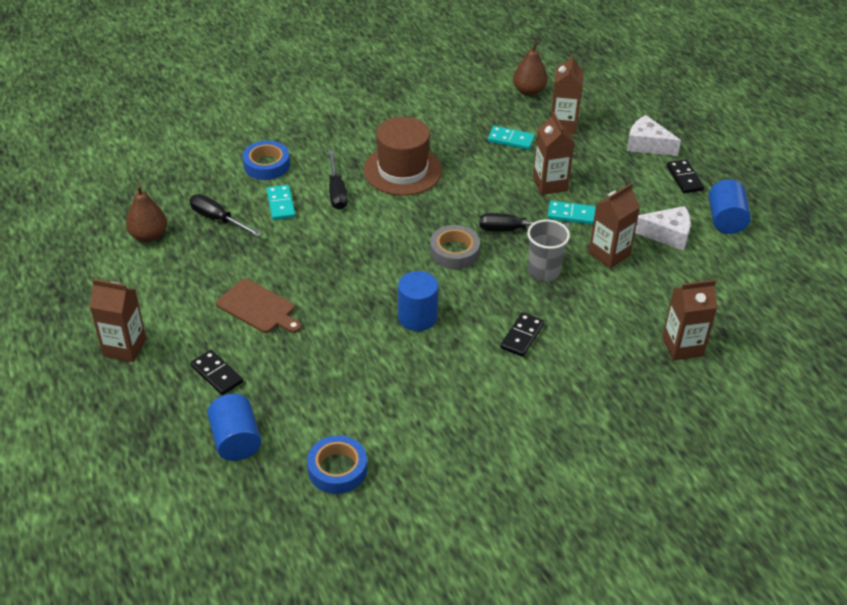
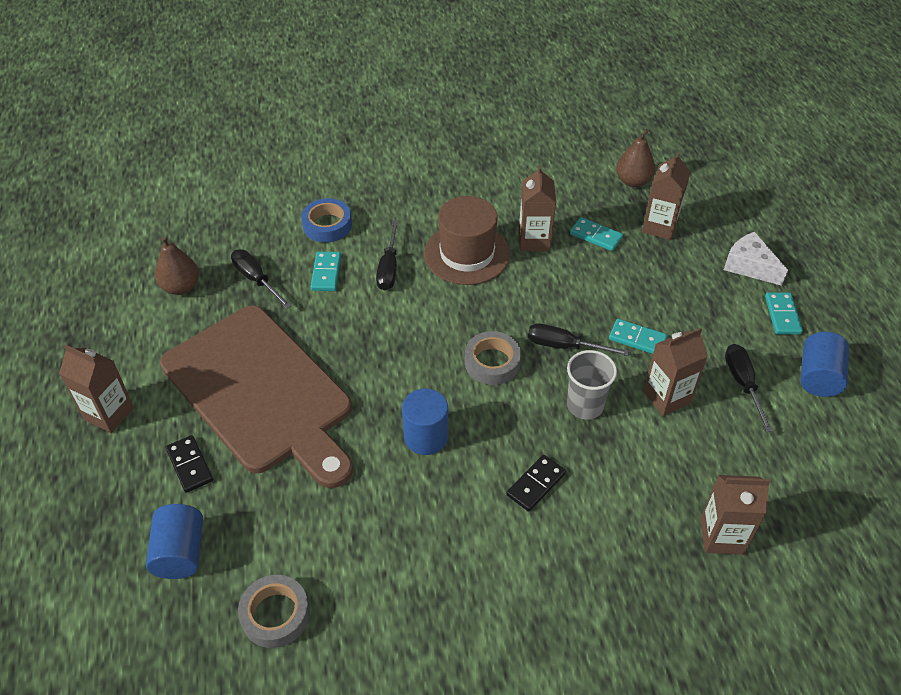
camera: 15 degrees right, 5 degrees up
(258, 307) = (261, 392): brown cutting board -> brown cutting board, size x2.41
(337, 469) = (275, 614): blue tape -> grey tape
(550, 184) = (624, 297): brown carton -> brown carton (534, 241)
(667, 234) = (742, 384): white cheese -> black screwdriver
(684, 178) = (782, 315): black domino -> turquoise domino

